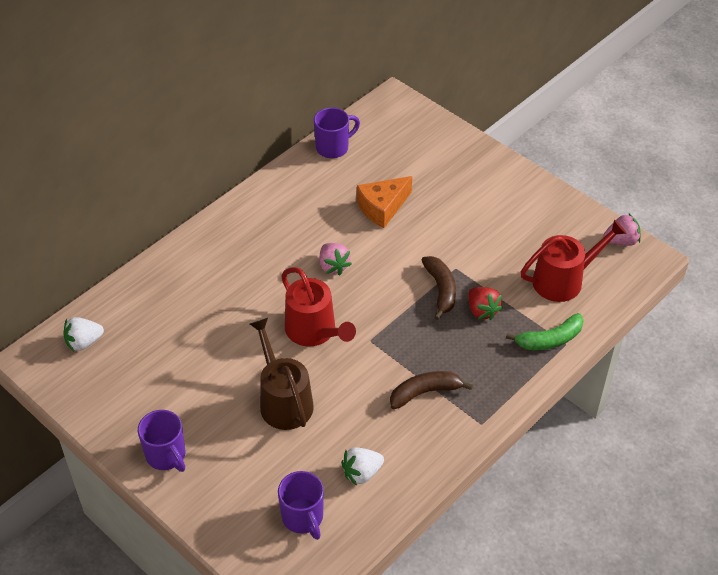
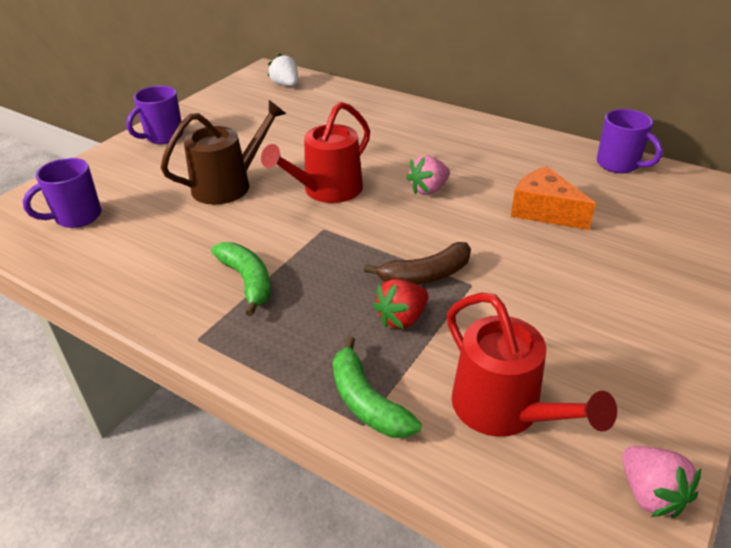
camera: 80 degrees right, 10 degrees down
(362, 473) = (128, 247): white strawberry -> none
(425, 392) = (247, 281): brown banana -> green banana

